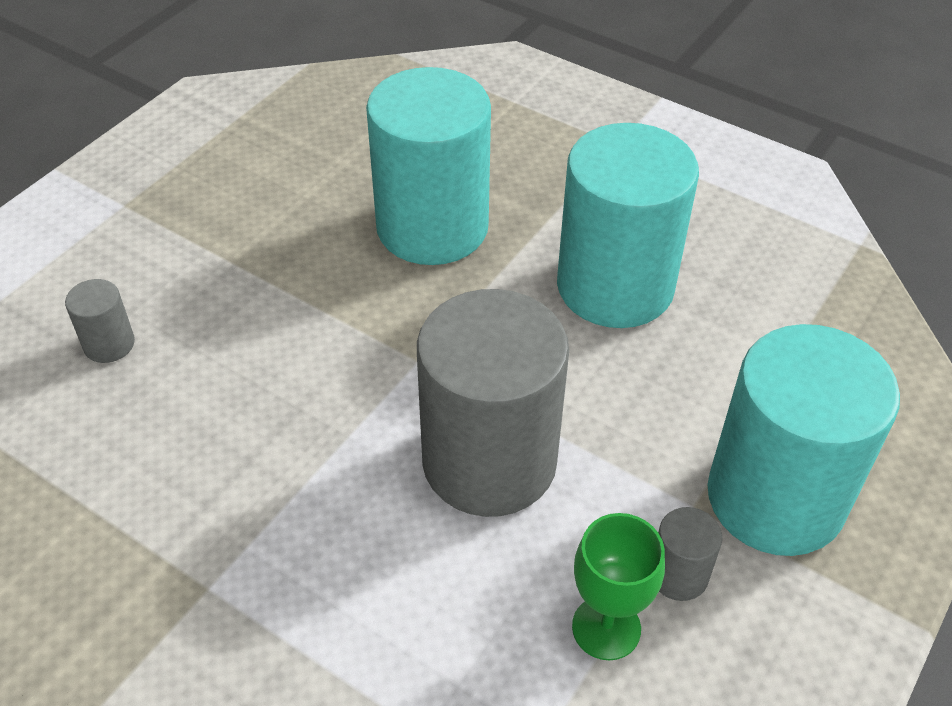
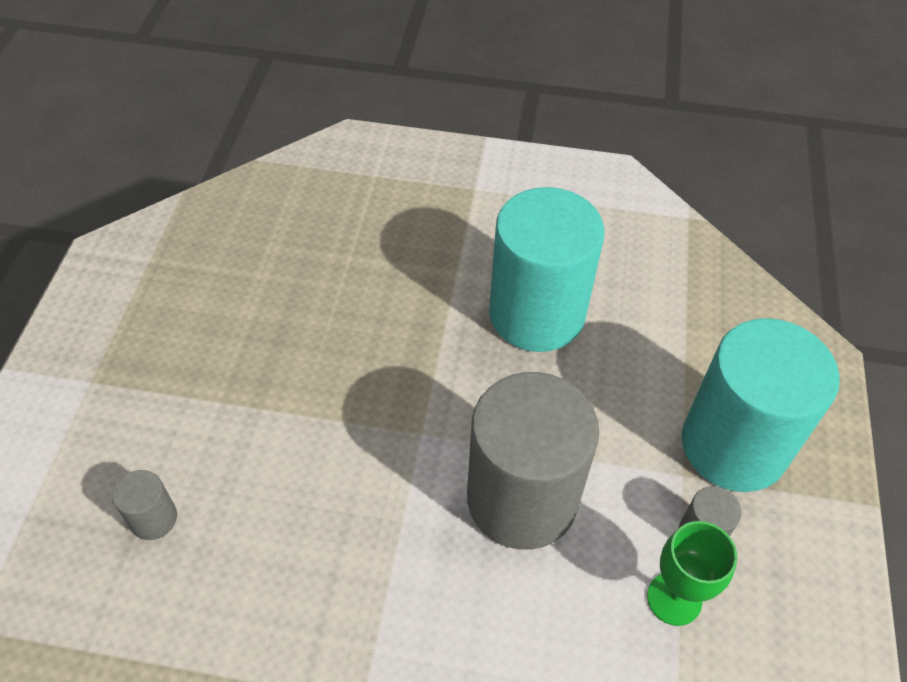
camera: 25 degrees left, 5 degrees up
(432, 227) = (370, 311): turquoise cylinder -> none

